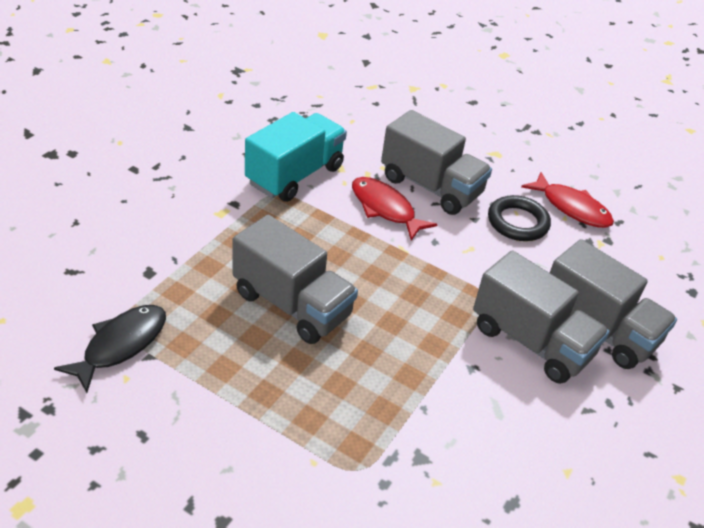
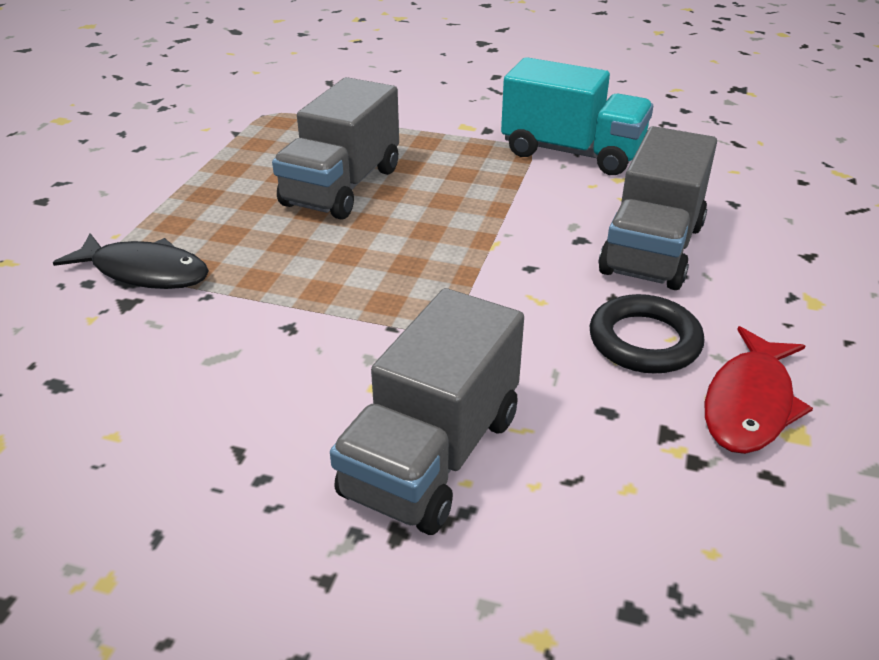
camera: 80 degrees right, 5 degrees down
(121, 345) = (245, 118): black fish -> black fish (144, 272)
(385, 209) = (565, 220): red fish -> none
(531, 341) = (365, 378): grey truck -> none

